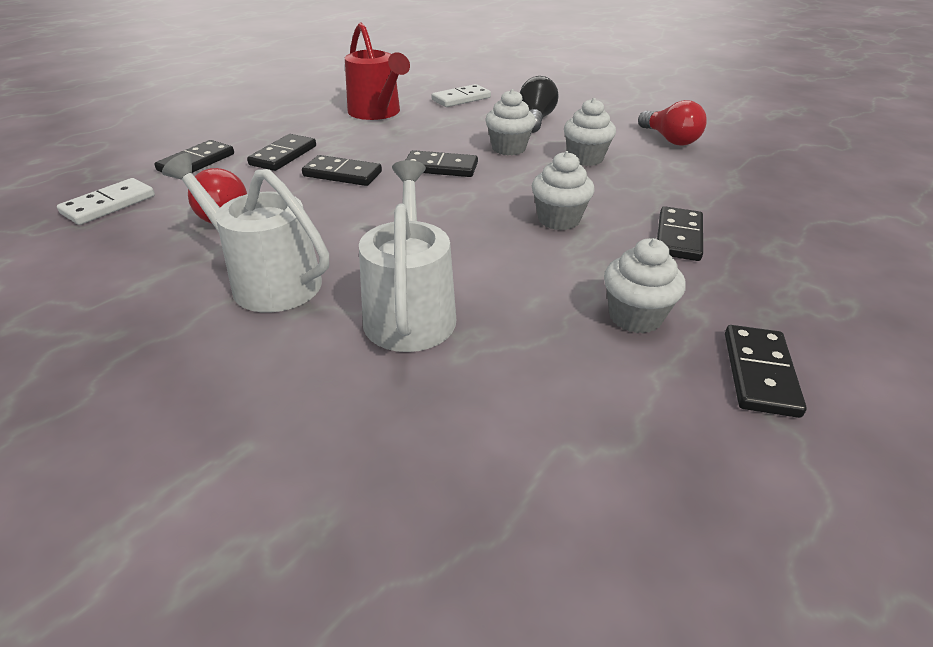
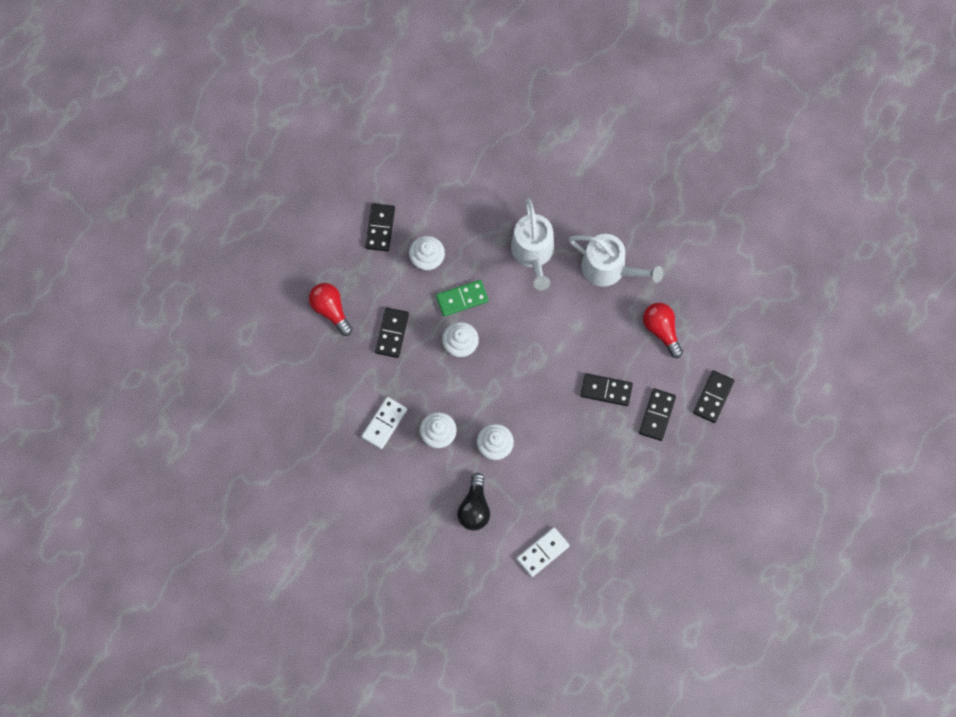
camera: 175 degrees right, 35 degrees up
(109, 205) = (736, 333): white domino -> white domino (384, 423)
(377, 113) = (610, 508): red watering can -> none
(441, 167) = (541, 408): black domino -> none
(558, 264) = (462, 299): none -> green domino
(670, 139) = (369, 478): red light bulb -> red light bulb (330, 310)

